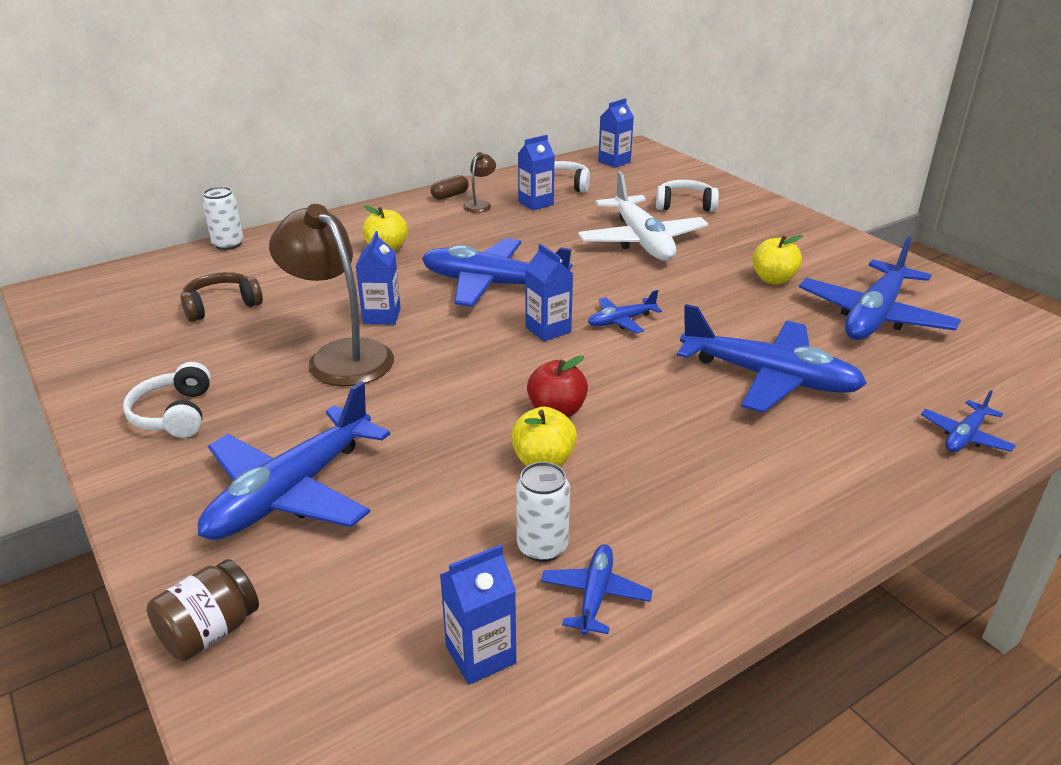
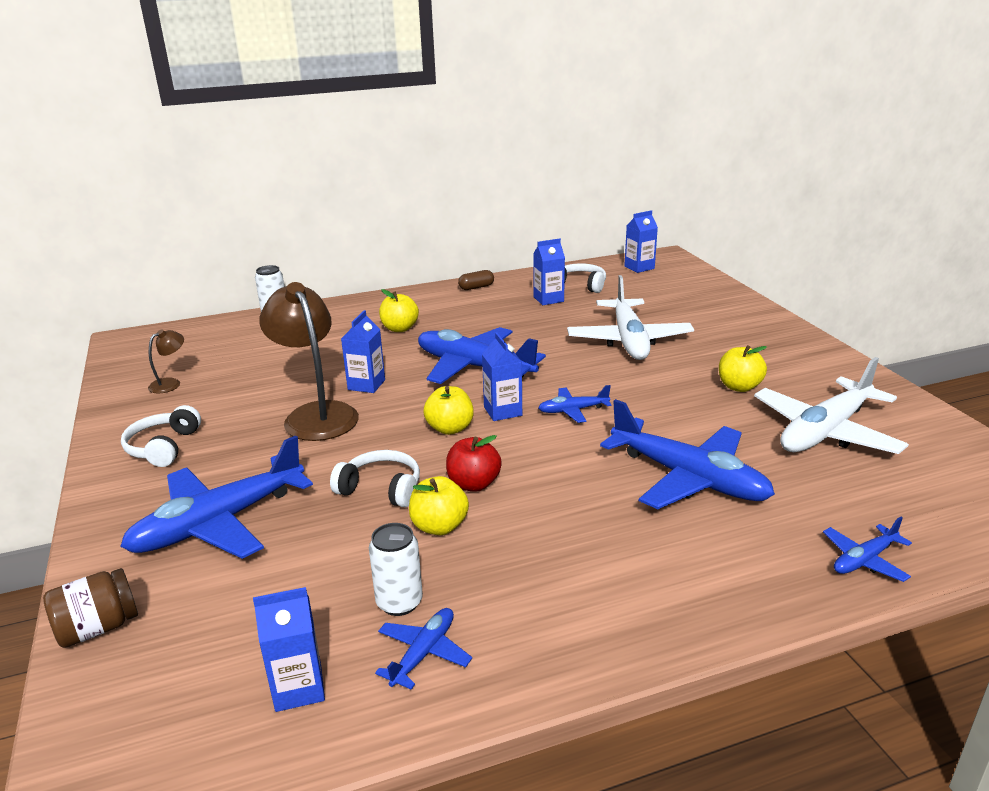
camera: 15 degrees right, 5 degrees down
(221, 305) = (244, 363): brown headphones -> none
(480, 204) = (498, 297): brown lamp -> brown lamp (170, 383)
(501, 355) = (450, 428): none -> yellow apple
(685, 205) = (686, 311): white headphones -> white headphones (381, 489)
(874, 316) = (825, 431): blue plane -> white plane

